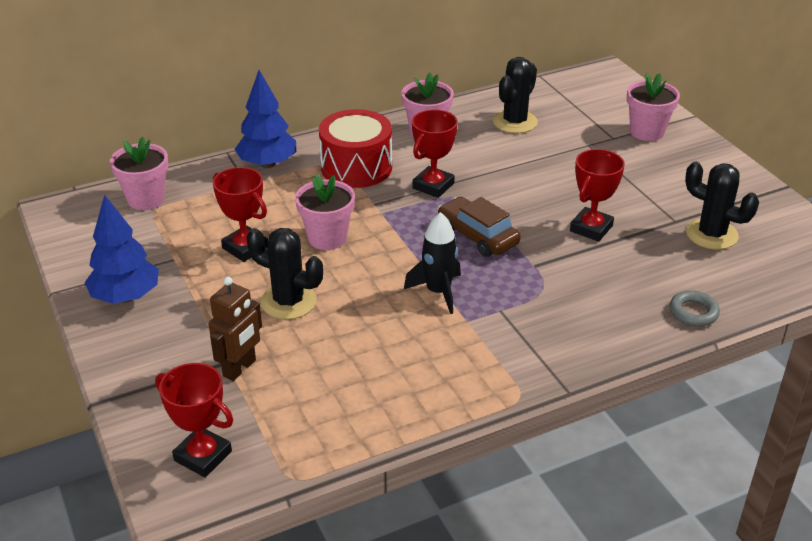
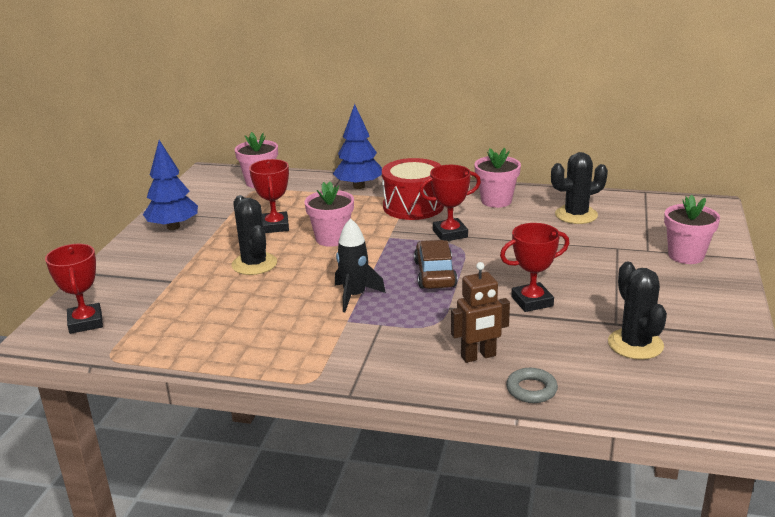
camera: 40 degrees right, 10 degrees down
(240, 368) = (173, 287): brown robot -> brown robot (478, 356)

